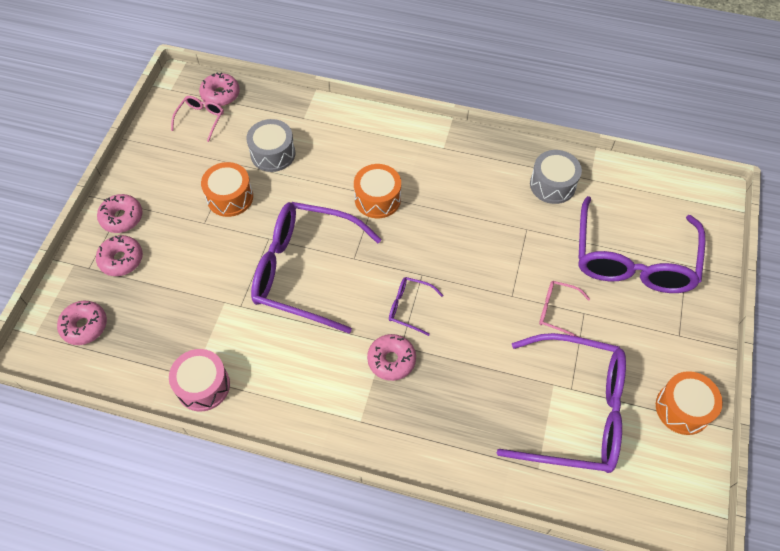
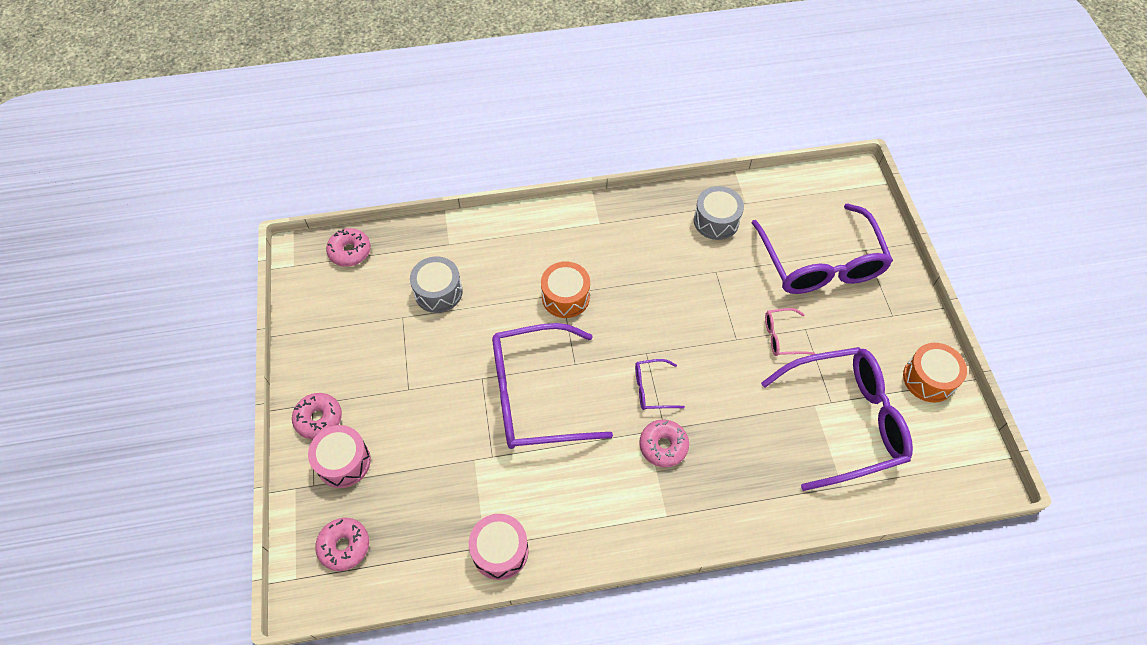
camera: 25 degrees left, 0 degrees up
(121, 259) = (343, 462): pink donut -> pink drum
(201, 119) = (344, 284): pink glasses -> none
(230, 197) = (420, 353): orange drum -> none

